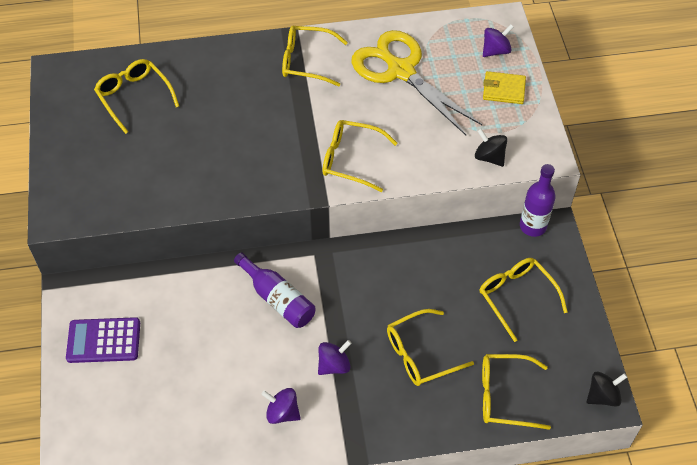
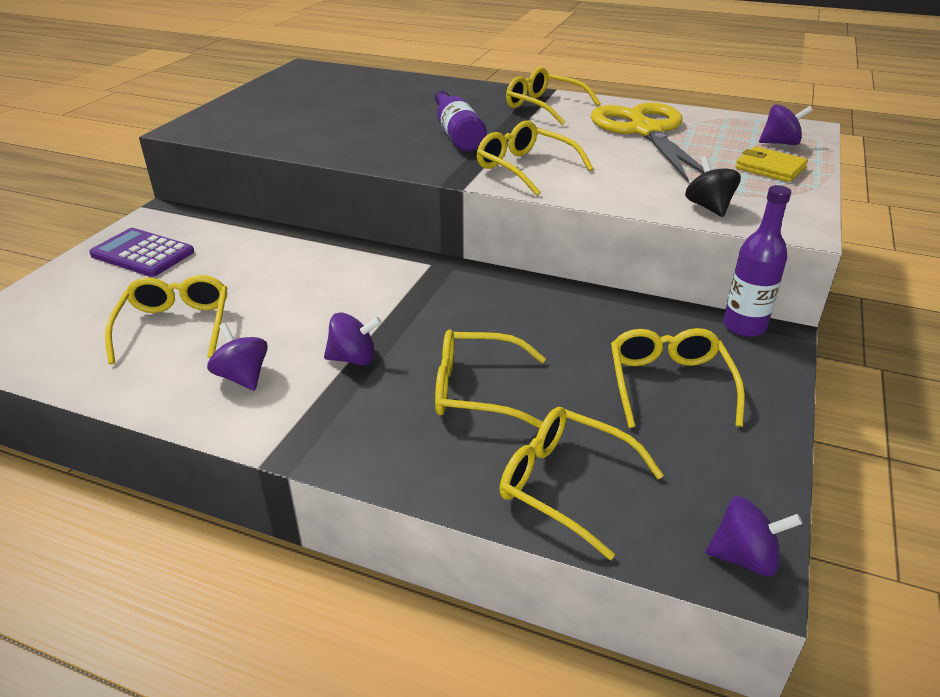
camera: 30 degrees right, 20 degrees down
(134, 97) = (351, 90): yellow glasses -> yellow glasses (175, 326)
(278, 299) = (352, 283): purple bottle -> purple bottle (457, 134)
(602, 396) = (744, 557): black spinning top -> purple spinning top

